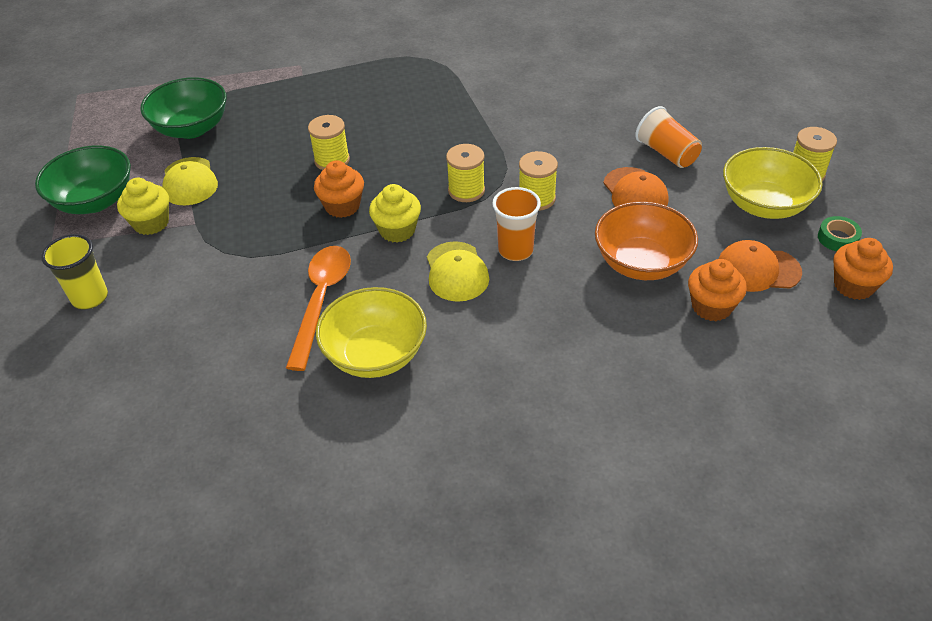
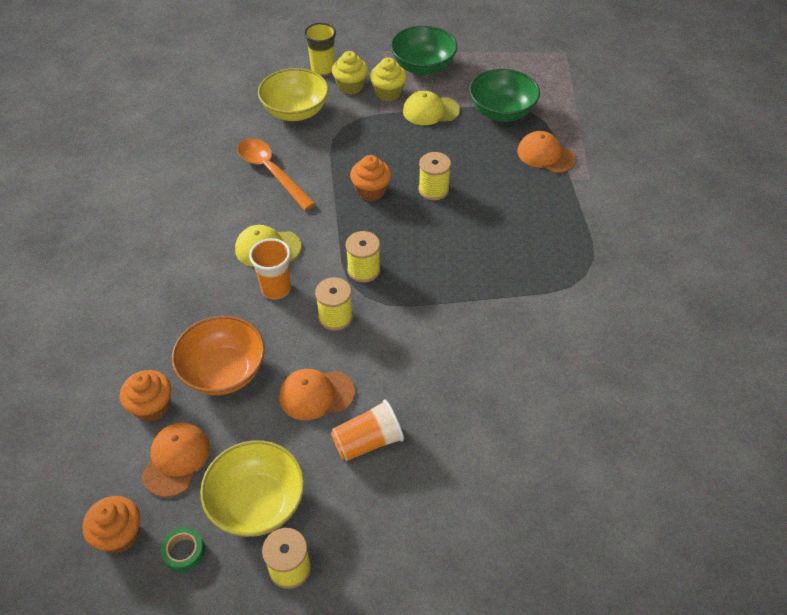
camera: 100 degrees right, 5 degrees up
(265, 93) = (545, 155): none -> orange cap
(321, 301) = (271, 172): orange spoon -> orange spoon turned 150 degrees counterclockwise
(375, 354) = (207, 194): yellow bowl -> yellow bowl (295, 111)
(397, 230) = (329, 220): yellow cupcake -> yellow cupcake (350, 86)

